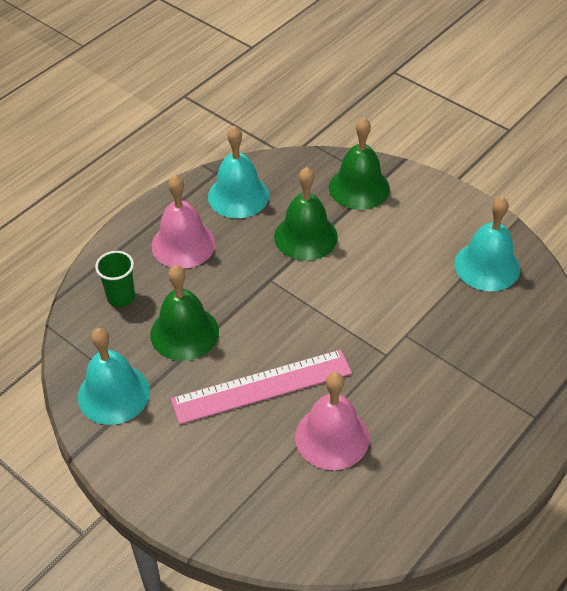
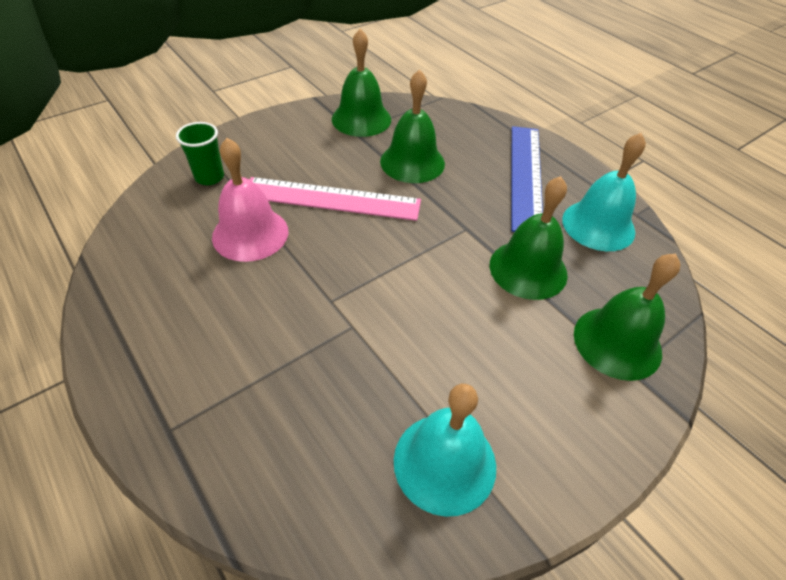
camera: 100 degrees right, 0 degrees up
(113, 394) = (361, 119): turquoise bell -> green bell
(121, 297) = (464, 133): green cup -> green cup (209, 177)
(183, 244) = (526, 176): pink bell -> blue ruler
(262, 386) = (331, 199): pink ruler -> pink ruler turned 75 degrees counterclockwise

